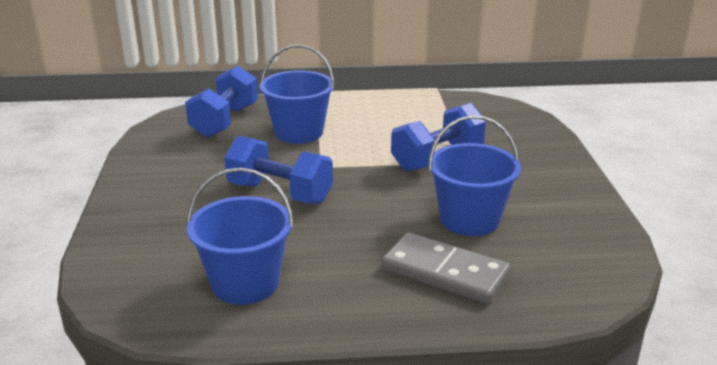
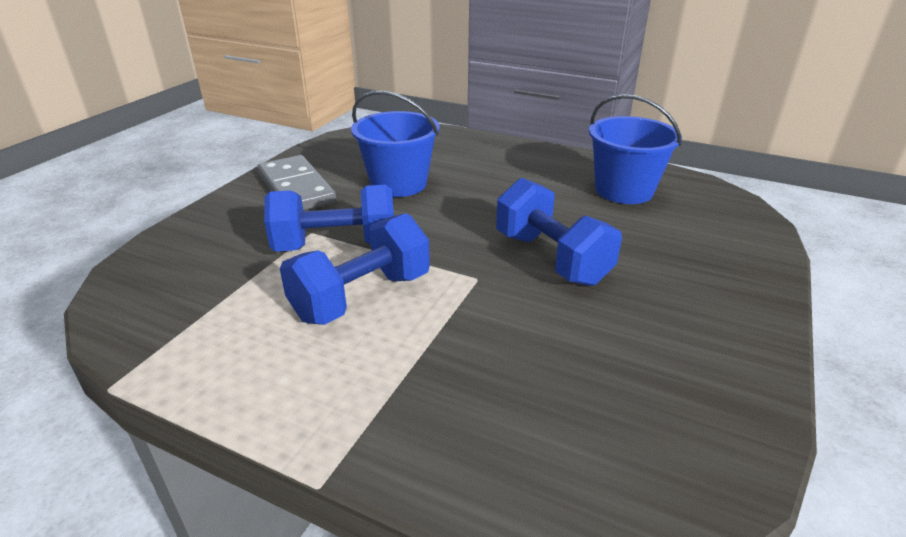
camera: 150 degrees left, 5 degrees up
(225, 121) = (571, 444): blue dumbbell -> blue dumbbell (362, 297)
(298, 132) = (457, 356): blue bucket -> none
(445, 272) = (466, 160): grey domino -> grey domino (296, 188)

